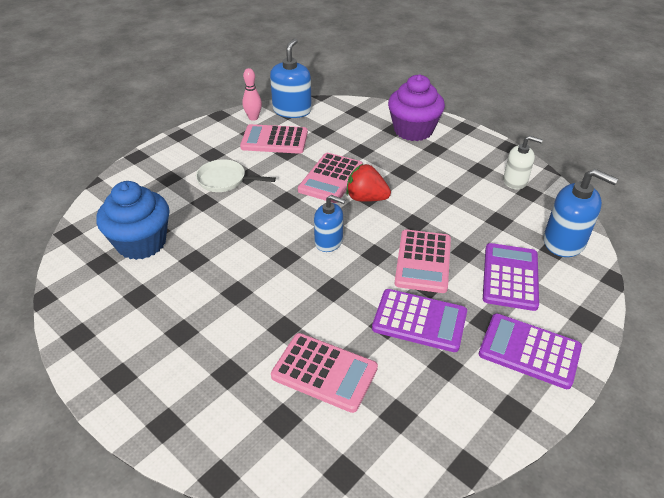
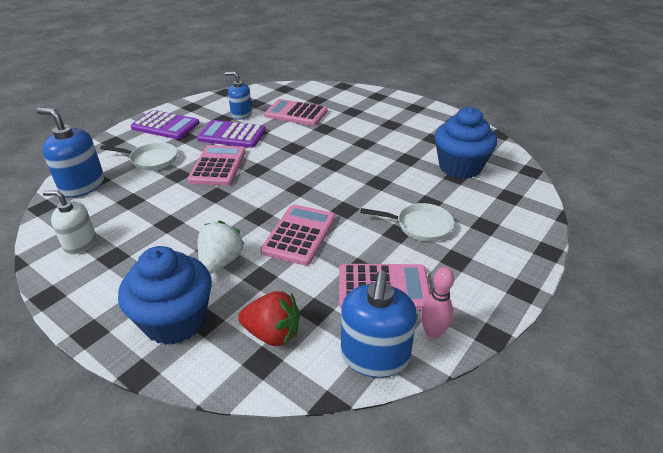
camera: 175 degrees right, 5 degrees down
(329, 241) = (297, 176): blue soap dispenser -> blue soap dispenser (241, 114)
(366, 198) = (260, 214): red strawberry -> red strawberry (272, 334)
(392, 161) = (221, 262): none -> white strawberry
(413, 130) = (175, 320): purple cupcake -> blue cupcake
(510, 277) = (151, 160): purple calculator -> white pan

